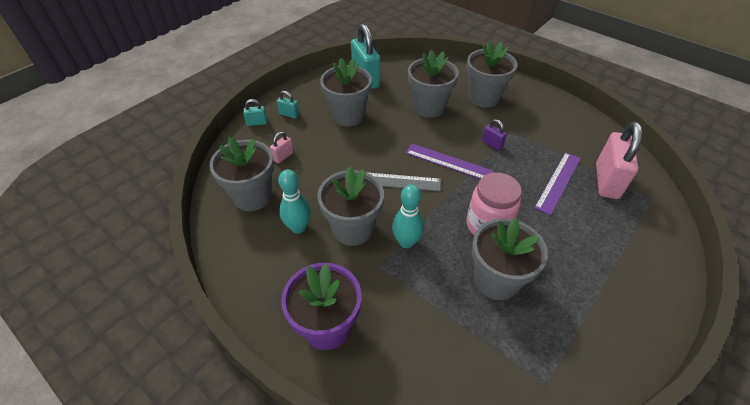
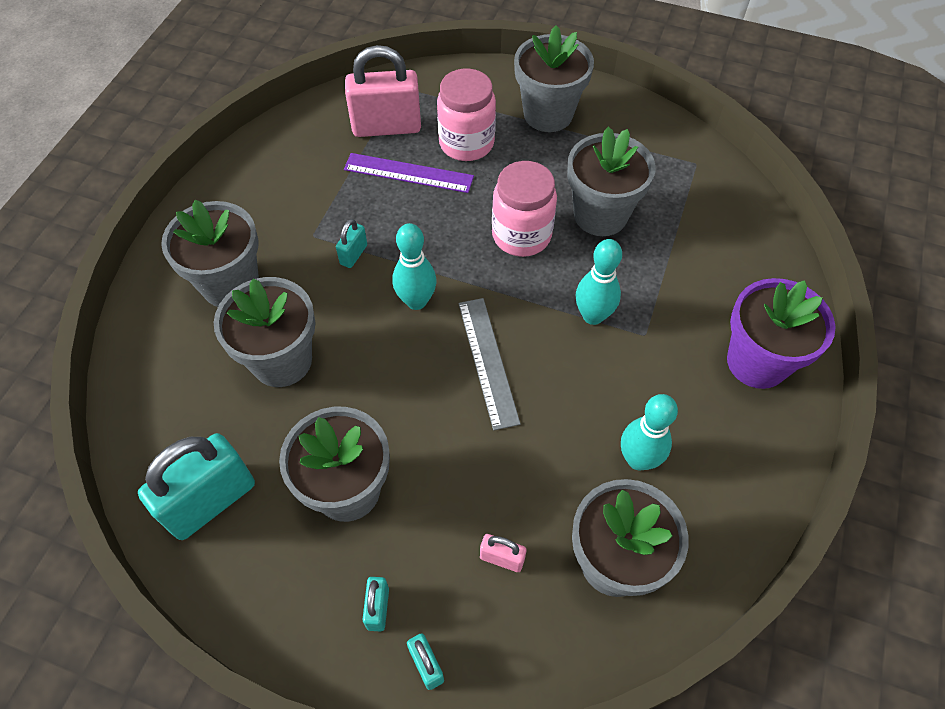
camera: 110 degrees left, 10 degrees up
(353, 229) = (604, 386): grey flower pot -> grey flower pot (548, 114)
(448, 162) = (416, 301): purple ruler -> turquoise bowling pin
(492, 144) = (354, 254): purple padlock -> turquoise padlock
(586, 220) = (466, 143): none -> pink jar

